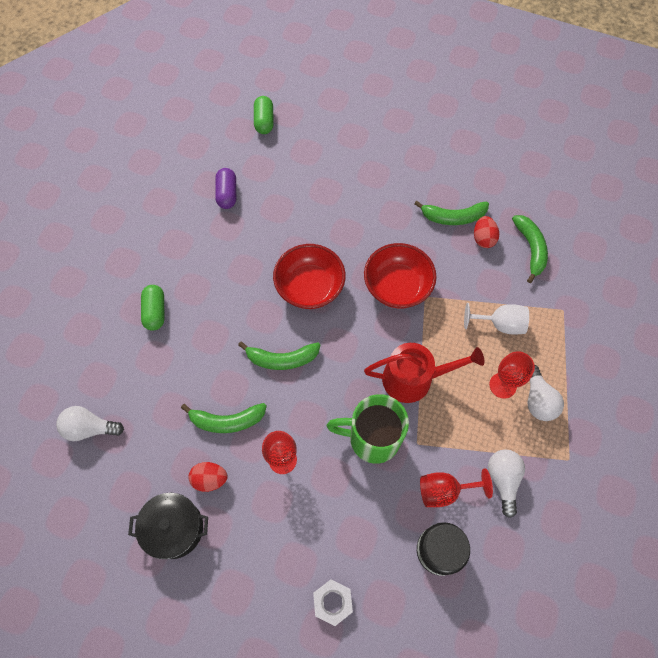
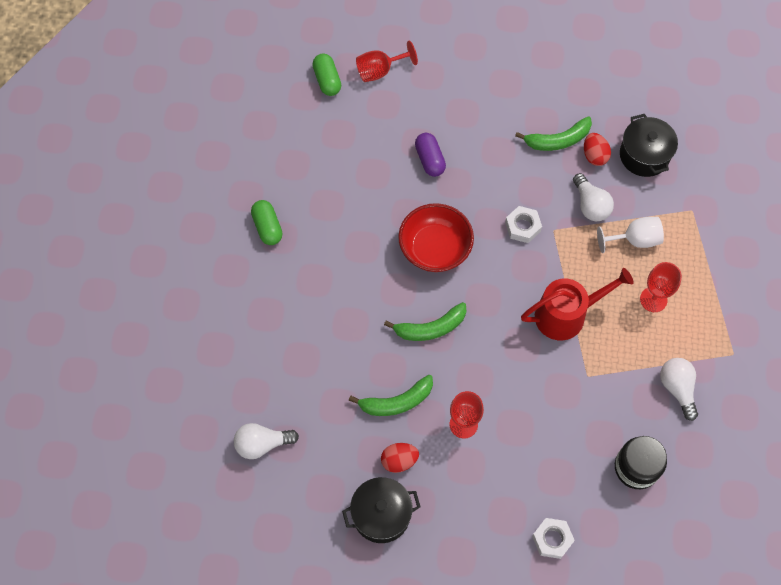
camera: 15 degrees left, 0 degrees up
(155, 312) = (285, 313): green capsule -> green capsule (267, 227)
(227, 194) = (315, 170): purple capsule -> purple capsule (429, 160)
(372, 438) = (543, 382): green mug -> none
(397, 287) = (522, 227): red bowl -> white nut
(444, 491) = (626, 413): red goblet -> red goblet (380, 71)
(530, 249) = (644, 155): green banana -> black pot
(538, 400) = (690, 305): white light bulb -> white light bulb (590, 205)

